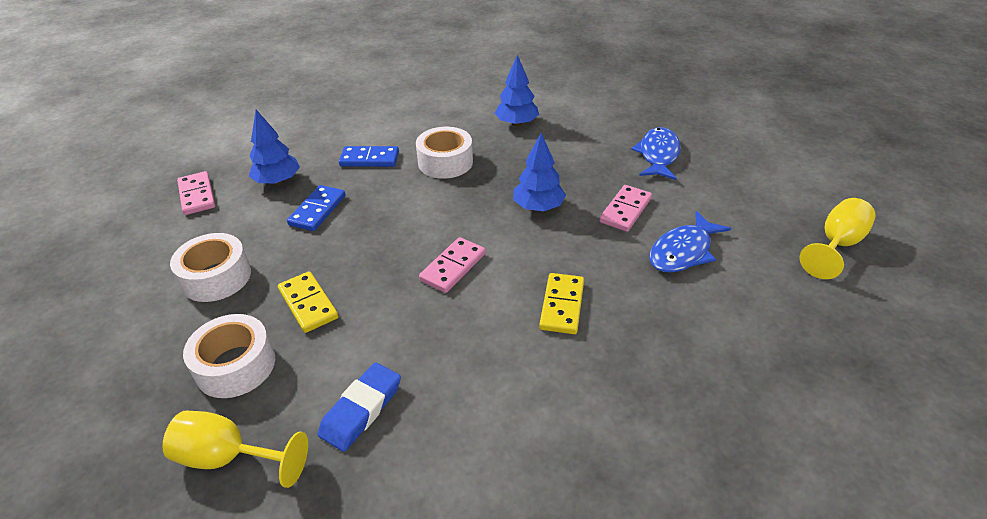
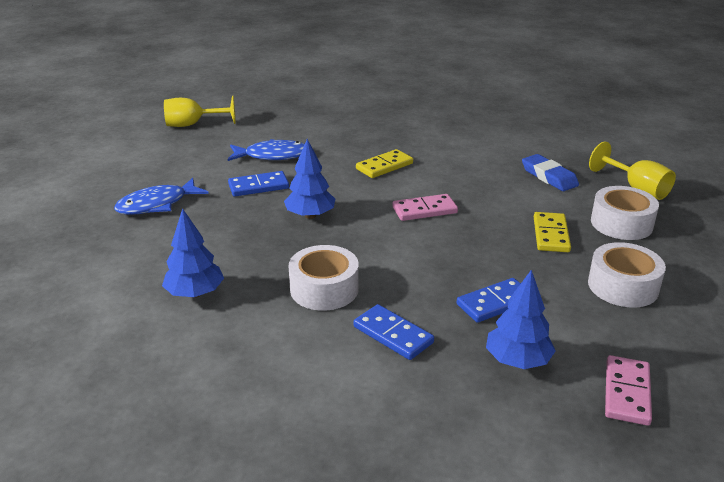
camera: 140 degrees left, 10 degrees down
(361, 409) = (549, 177): blue eraser -> blue eraser turned 75 degrees clockwise
(625, 210) = (258, 186): pink domino -> blue domino

